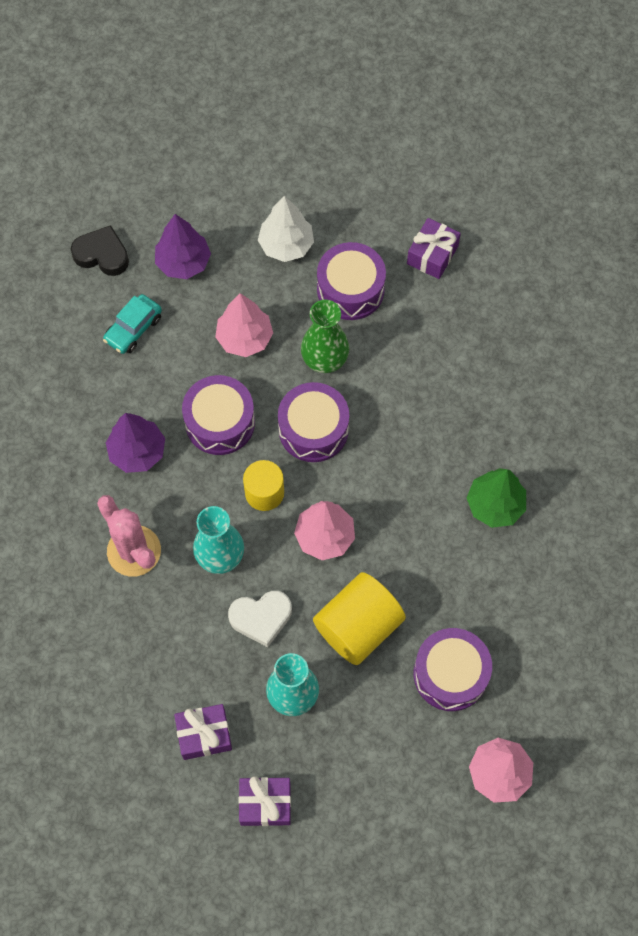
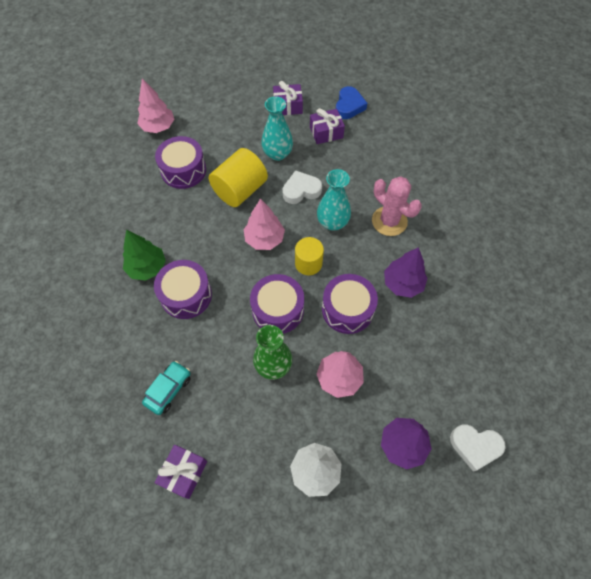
camera: 175 degrees right, 5 degrees down
(102, 254) = (475, 446): black heart -> white heart
(133, 329) = (430, 378): turquoise car -> turquoise car (168, 390)
(153, 794) = (349, 106): none -> blue heart
(350, 289) = (255, 430): purple drum -> purple drum (186, 295)

